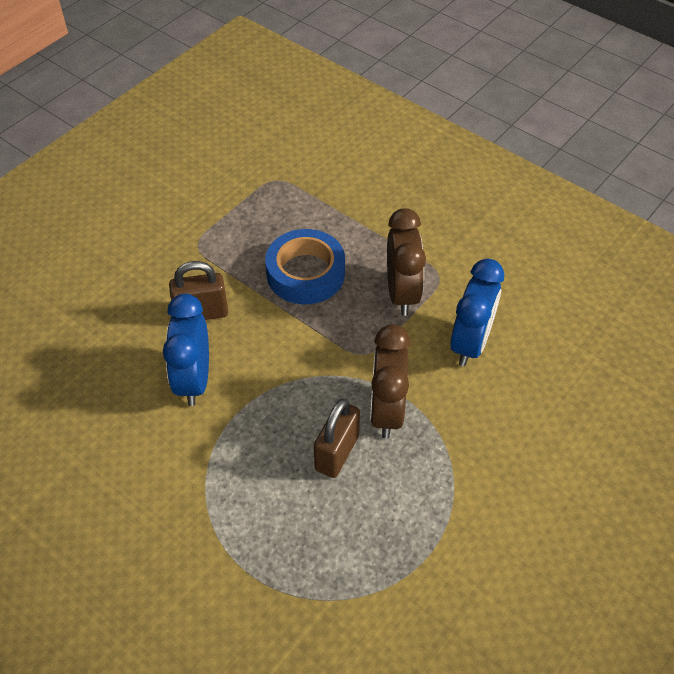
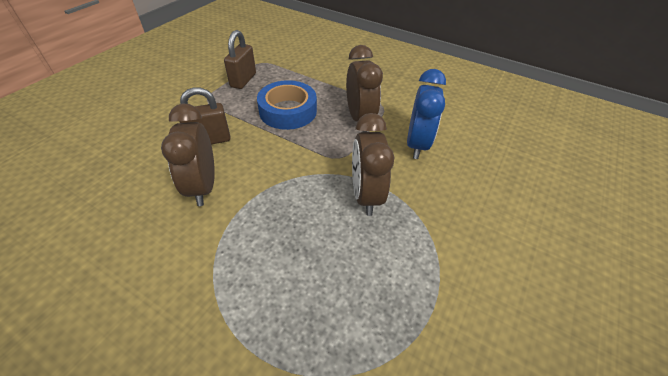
camera: 10 degrees left, 5 degrees down
(194, 380) = (203, 186): blue clock -> brown clock
(337, 453) = (330, 232): brown padlock -> brown padlock (243, 80)

